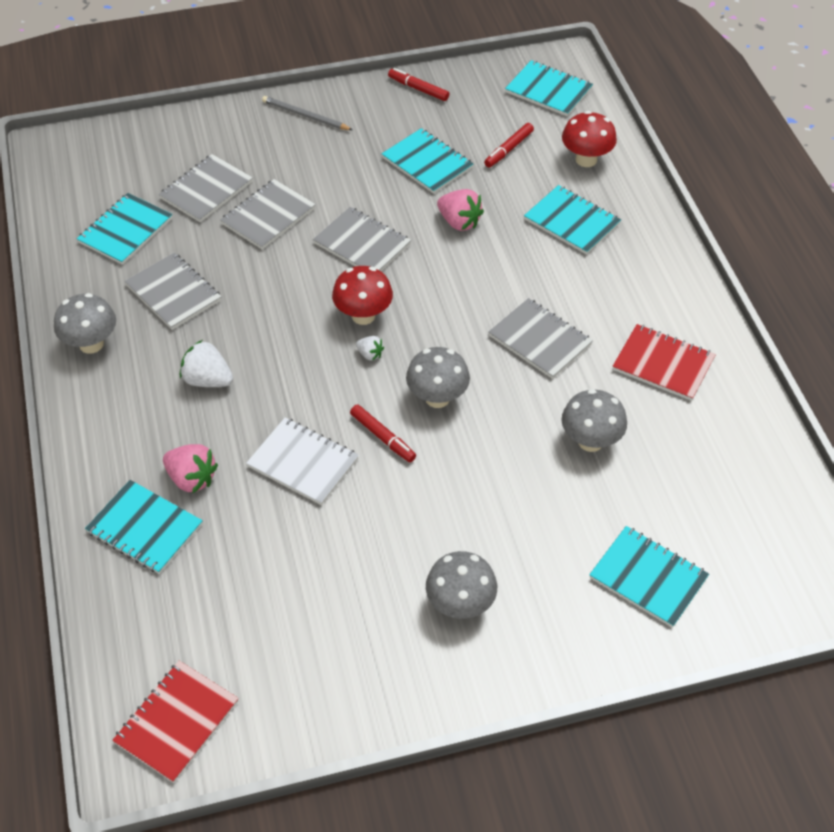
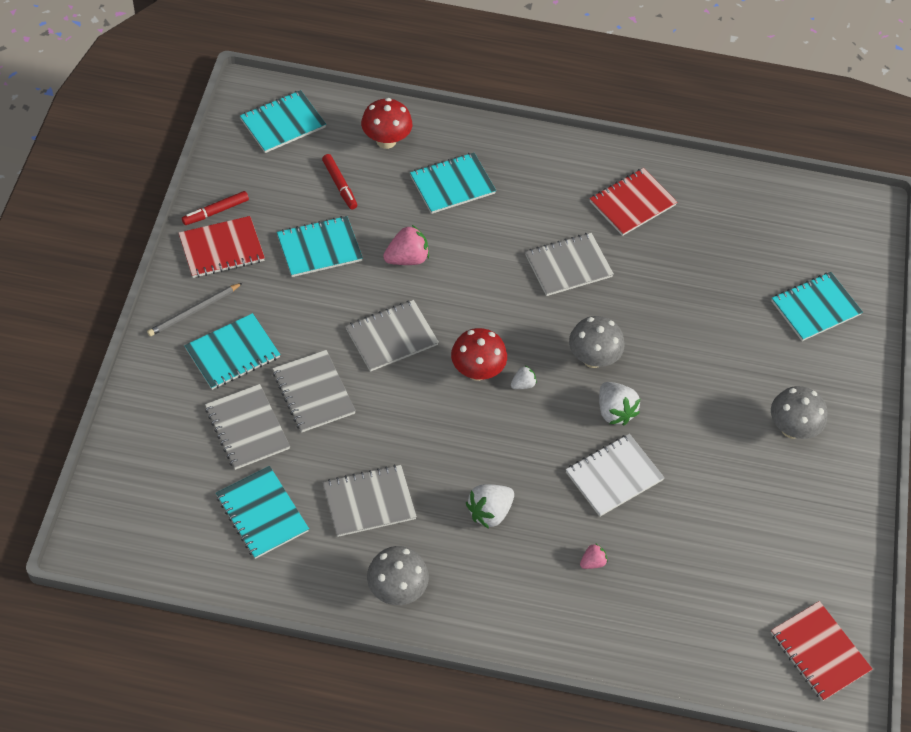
camera: 70 degrees left, 5 degrees up
(144, 529) = (628, 614): turquoise notebook -> turquoise notebook (232, 353)
(191, 479) = (592, 562): pink strawberry -> pink strawberry, size x0.55
(381, 107) = (221, 249): none -> red notebook
(383, 437) = (614, 411): red marker -> white strawberry
(590, 441) = (682, 282): grey mushroom -> none

